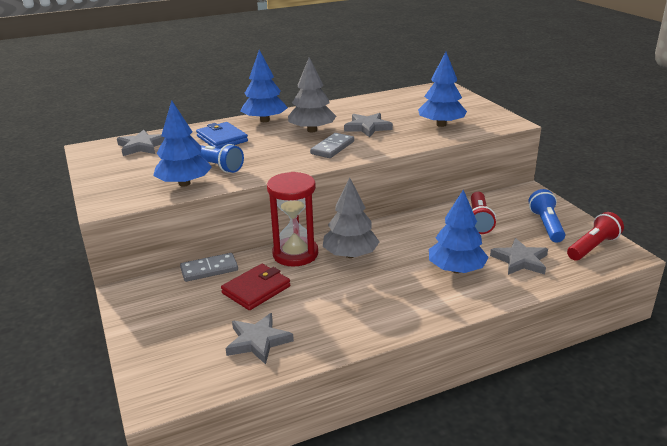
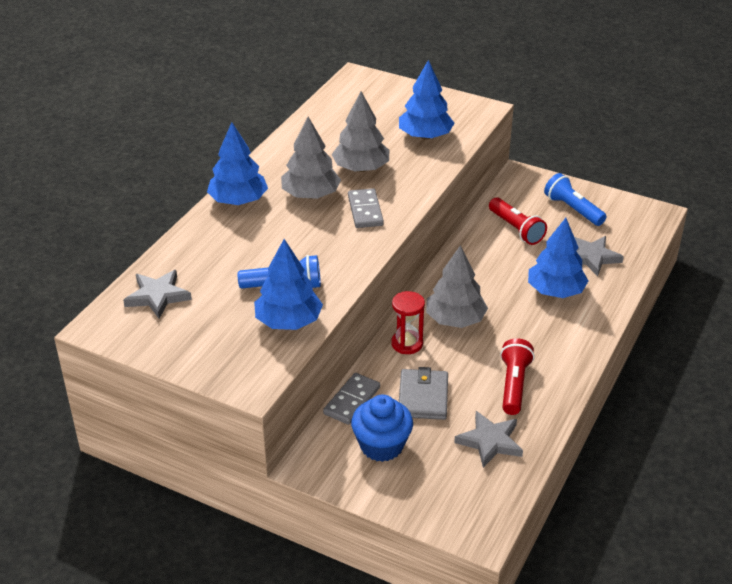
camera: 40 degrees left, 10 degrees up
(185, 304) = (381, 445): none -> blue cupcake
(222, 139) = (233, 247): blue wallet -> none
(256, 290) = (423, 397): red wallet -> grey wallet
(295, 254) = (407, 343): red hourglass -> red hourglass, size x0.62
(367, 127) = (361, 168): grey star -> grey tree
(592, 247) = (628, 217): red flashlight -> red flashlight (513, 385)

